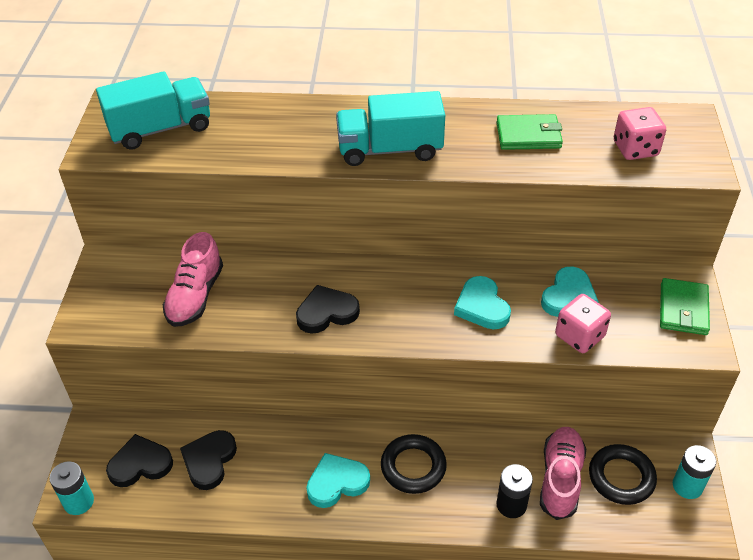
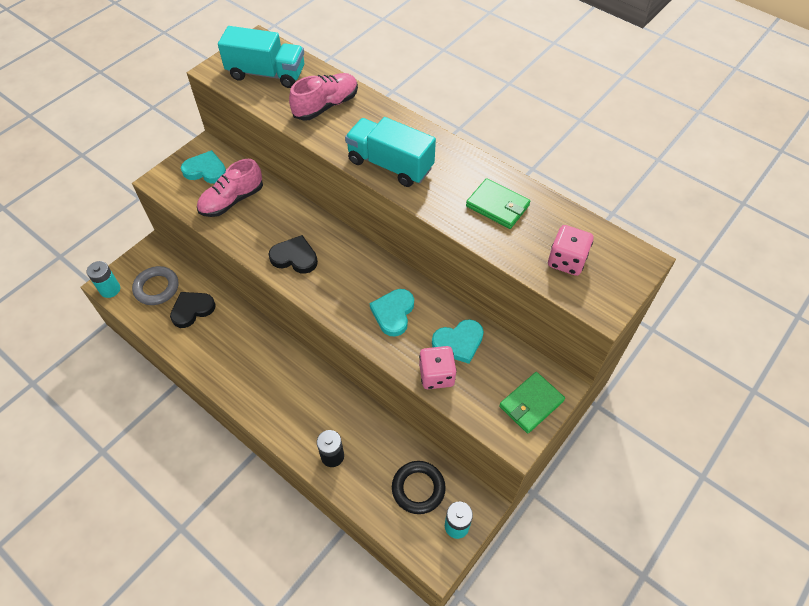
camera: 35 degrees right, 10 degrees up
(140, 464) = (157, 288): black heart -> grey ring
(337, 482) = (246, 370): turquoise heart -> turquoise heart (206, 170)
(413, 467) = (298, 391): black ring -> none
(560, 479) = (378, 461): pink shoe -> pink shoe (326, 106)

